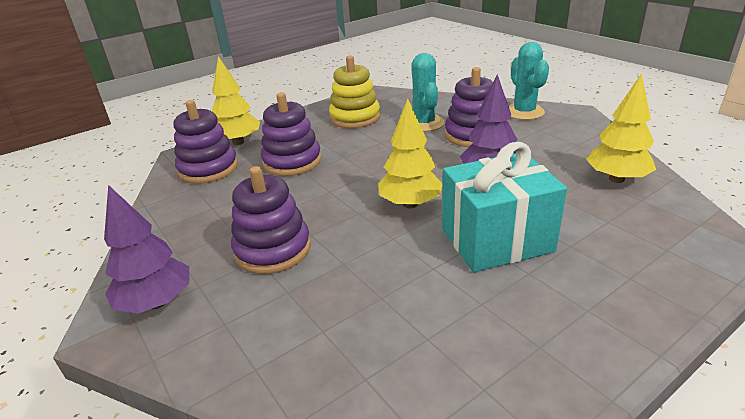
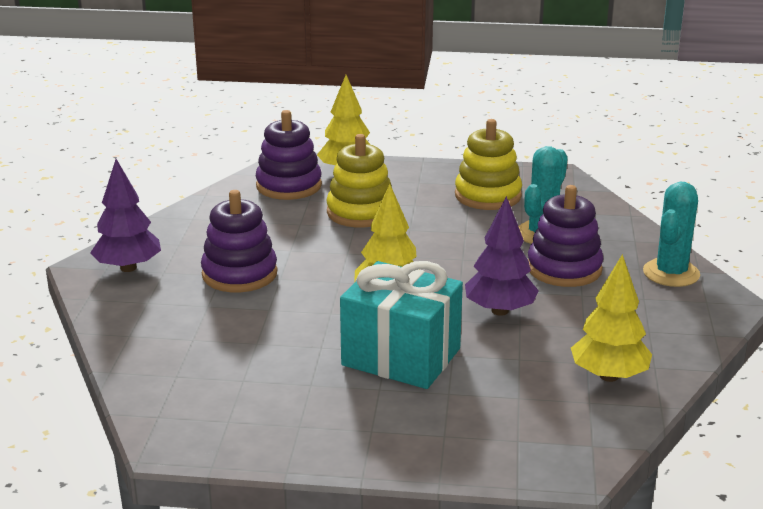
camera: 40 degrees right, 5 degrees down
(292, 162) = (360, 212): purple stacking toy -> yellow stacking toy

